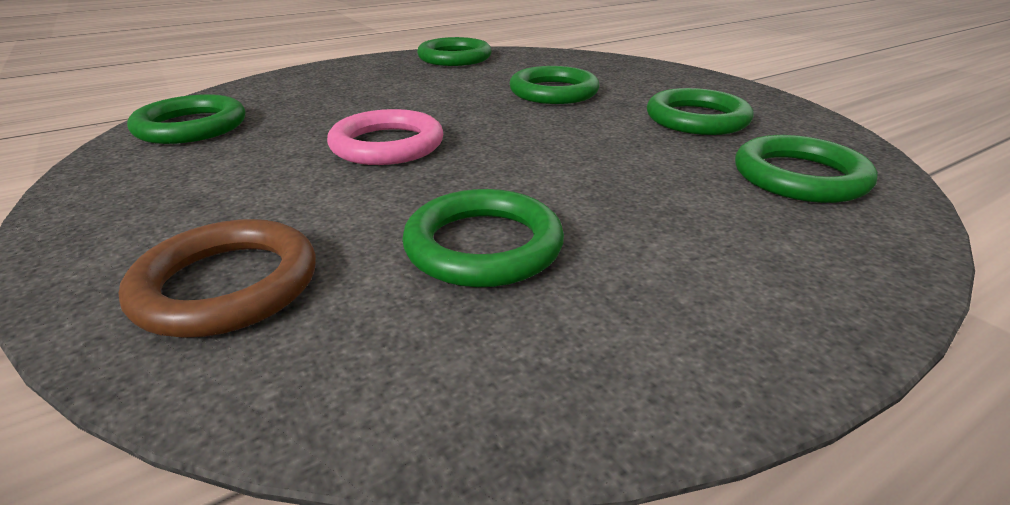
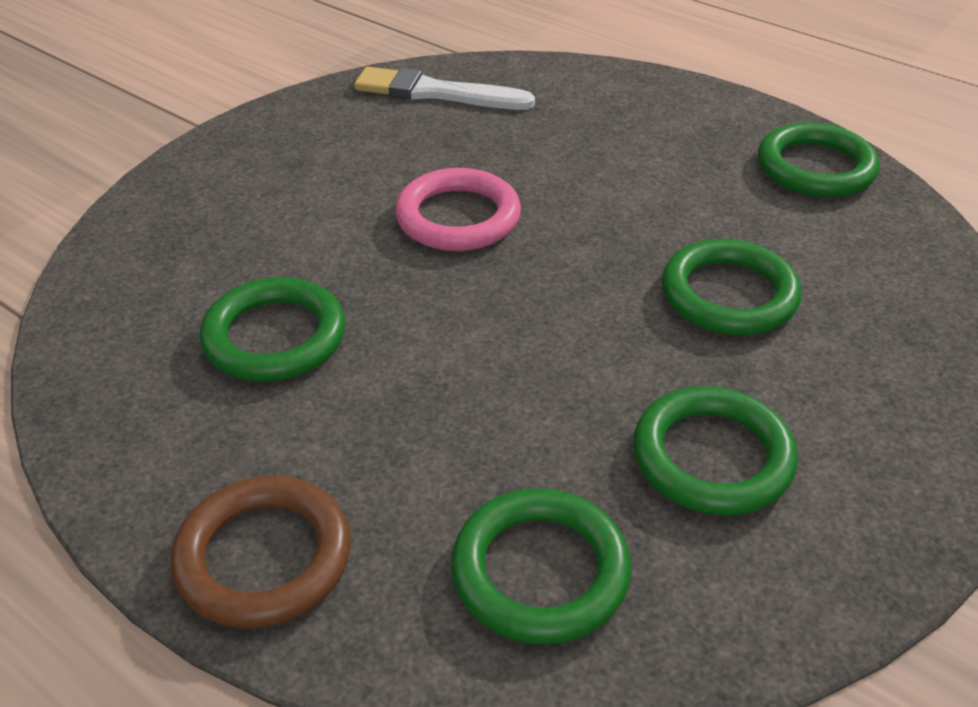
camera: 70 degrees right, 10 degrees up
(191, 127) = (437, 93): green ring -> white brush
(227, 285) = (185, 233): brown ring -> brown ring (264, 557)

